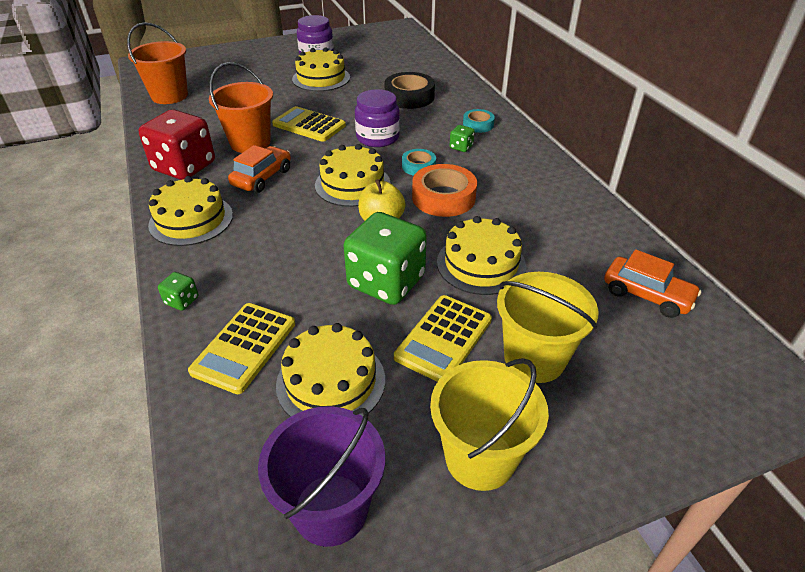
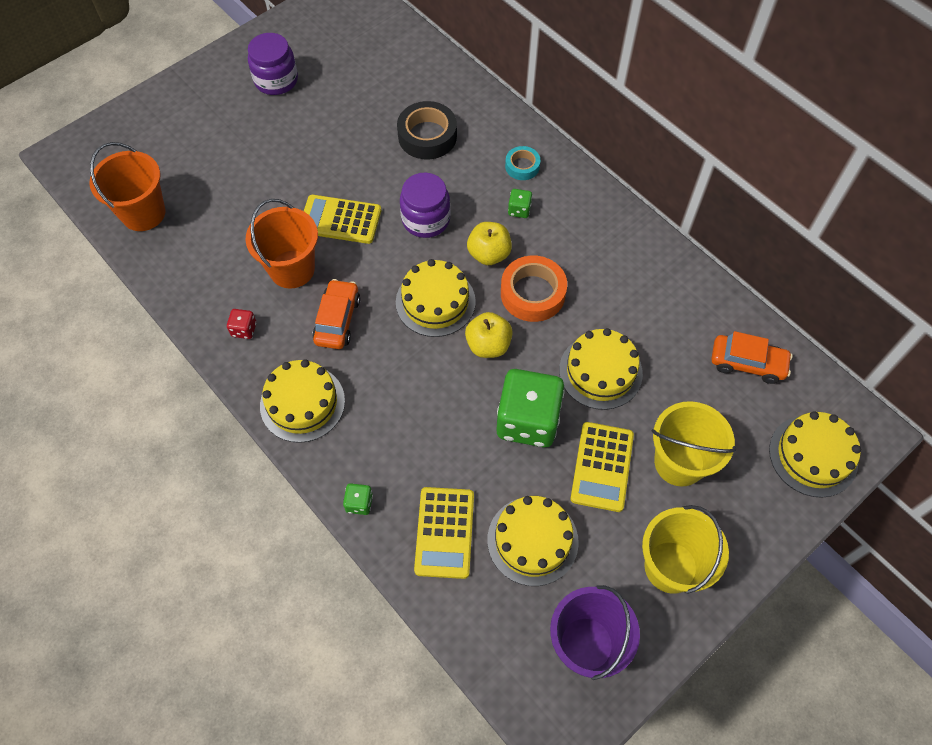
camera: 20 degrees left, 20 degrees up
(184, 167) = (244, 329): red dice -> red dice, size x0.41
(321, 78) = (307, 127): yellow cake -> yellow cake (813, 455)
(418, 166) = (489, 254): turquoise tape -> yellow apple

